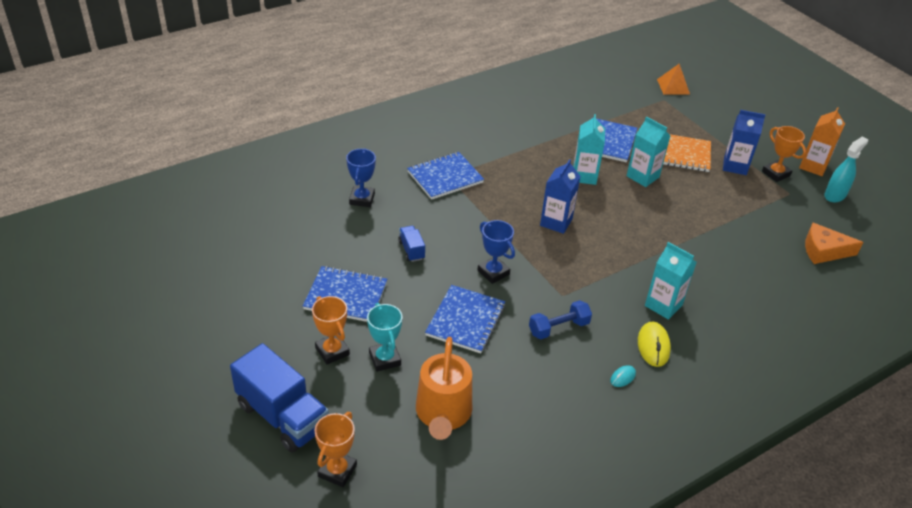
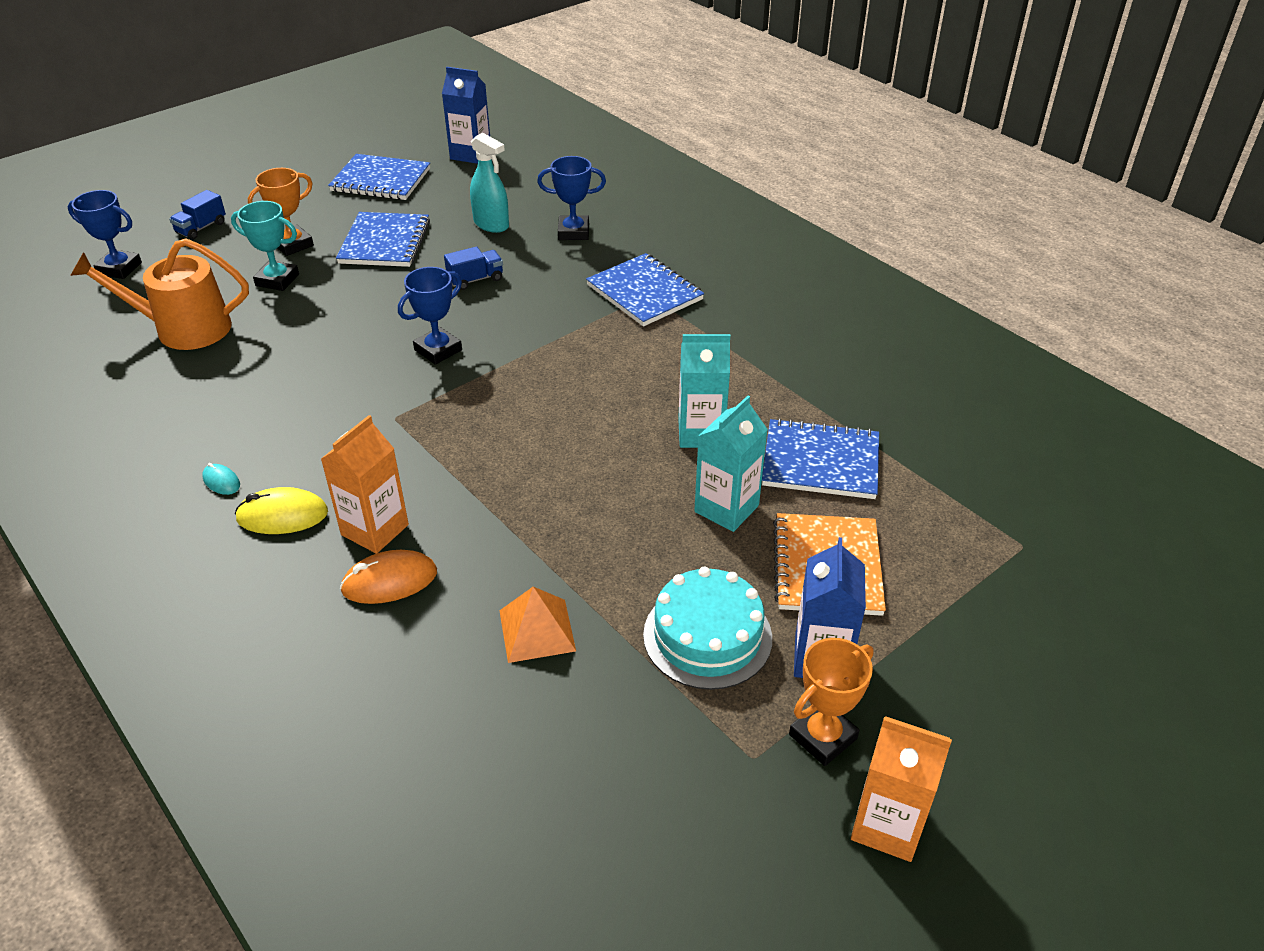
camera: 85 degrees right, 0 degrees up
(283, 416) = (201, 228): blue truck -> blue truck, size x0.47
(337, 471) = (119, 268): orange trophy -> blue trophy
(385, 359) = (277, 280): turquoise trophy -> turquoise trophy turned 45 degrees clockwise
(465, 320) = (341, 333): blue notebook -> blue notebook (381, 180)
(556, 222) = (564, 405): blue carton -> blue carton (470, 154)
(558, 328) = (325, 416): blue dumbbell -> none
(663, 305) = (375, 530): turquoise carton -> orange carton
(673, 86) = (1090, 563): orange pyramid -> orange pyramid (537, 630)
(702, 300) = (389, 581): none -> orange mouse
(726, 195) = (707, 636): none -> turquoise cake
(824, 251) = (555, 802): orange cheese -> none
(835, 195) = (777, 859): turquoise spray bottle -> turquoise spray bottle (491, 224)

